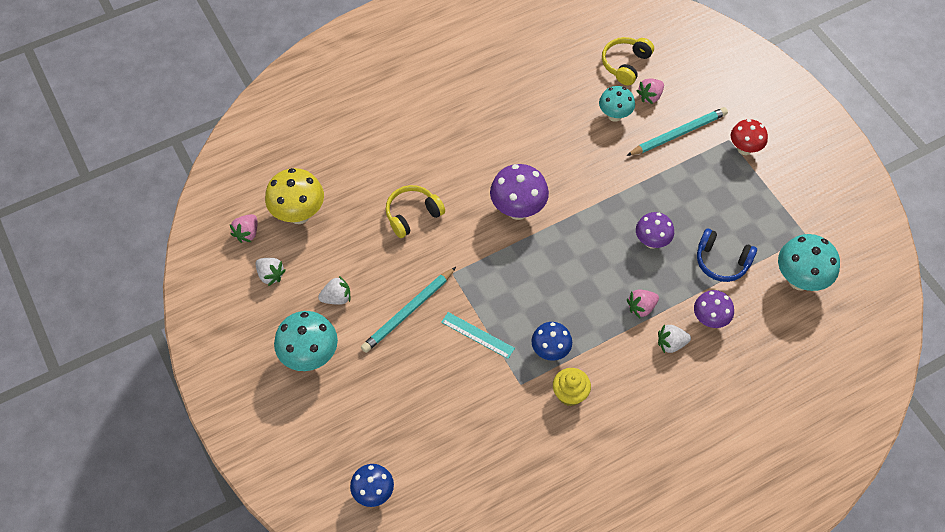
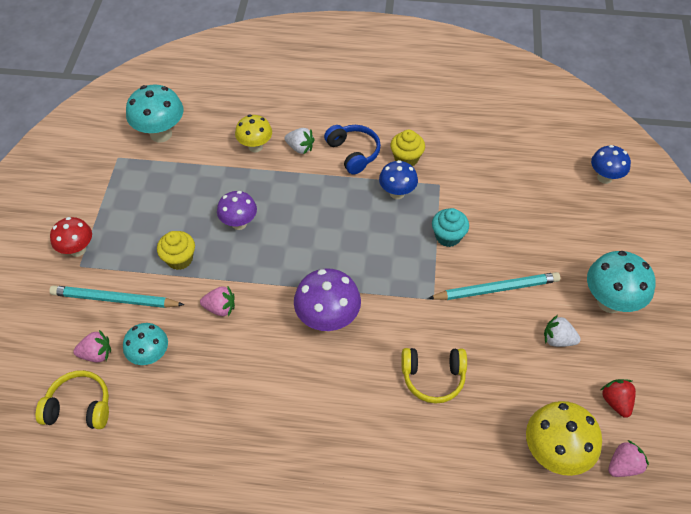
camera: 145 degrees left, 5 degrees down
(270, 275) = (616, 402): white strawberry -> red strawberry
(477, 335) = (448, 236): turquoise ruler -> turquoise cupcake
(625, 64) = (79, 407): yellow headphones -> yellow headphones turned 150 degrees counterclockwise
(641, 307) = (297, 182): pink strawberry -> pink strawberry (220, 308)
(666, 187) = (179, 259): none -> yellow cupcake
(709, 319) = (255, 146): purple mushroom -> yellow mushroom
(721, 261) = (201, 177): blue headphones -> blue headphones (353, 153)

